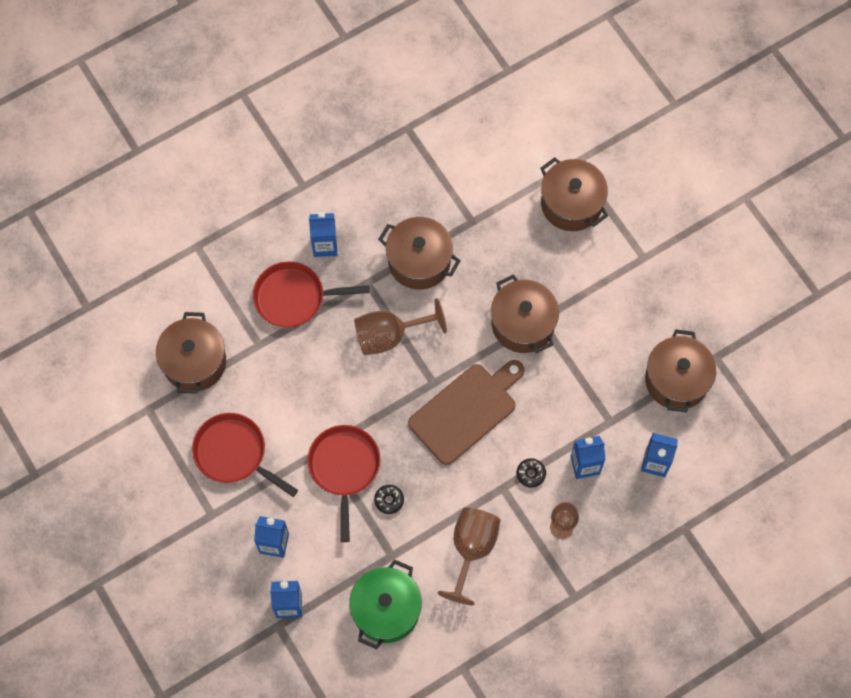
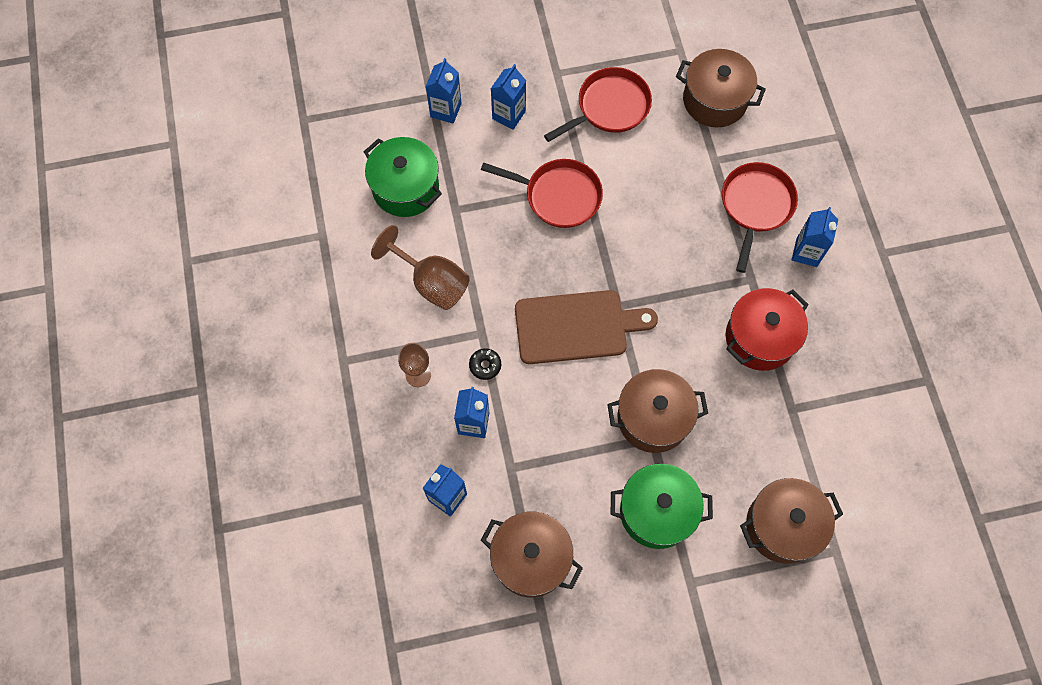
camera: 110 degrees right, 0 degrees up
(389, 336) = (684, 281): brown goblet -> none
(389, 500) = (510, 225): black donut -> none
(419, 261) = (760, 338): brown pot -> red pot
(466, 411) = (576, 327): brown cutting board -> brown cutting board turned 75 degrees counterclockwise
(599, 298) = (656, 511): none -> green pot

